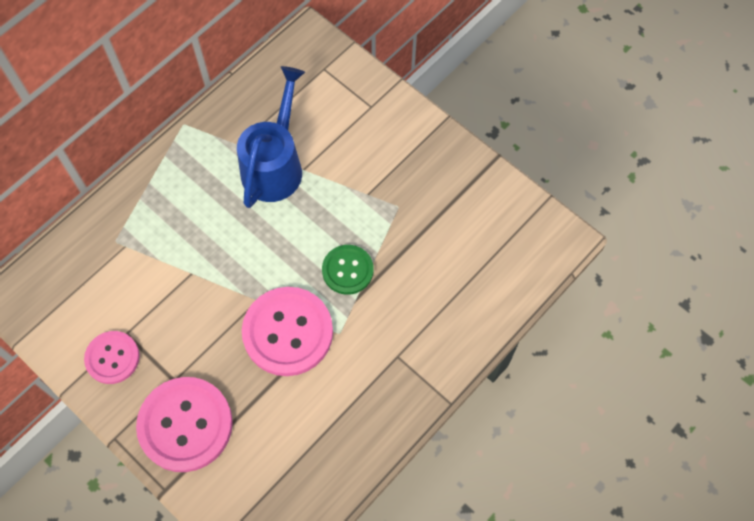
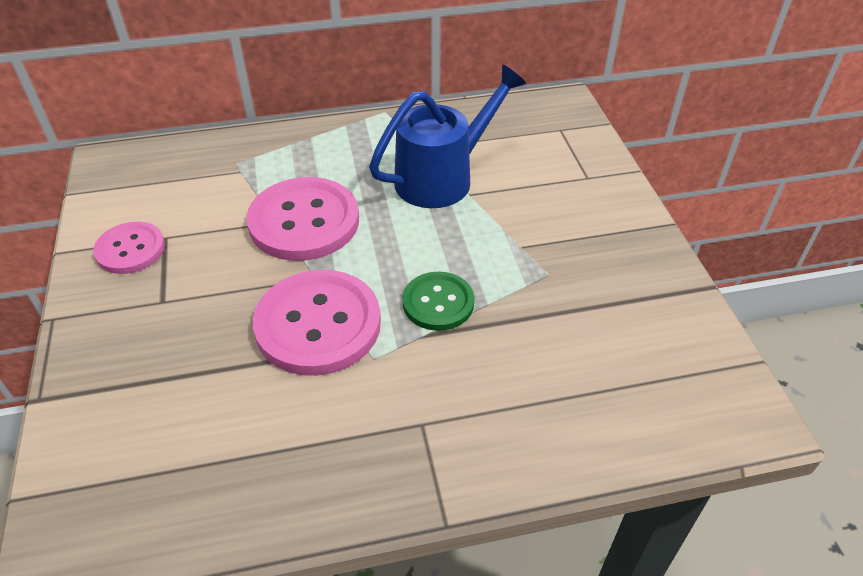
camera: 35 degrees right, 20 degrees down
(185, 425) = (127, 349): pink button -> pink button (304, 221)

